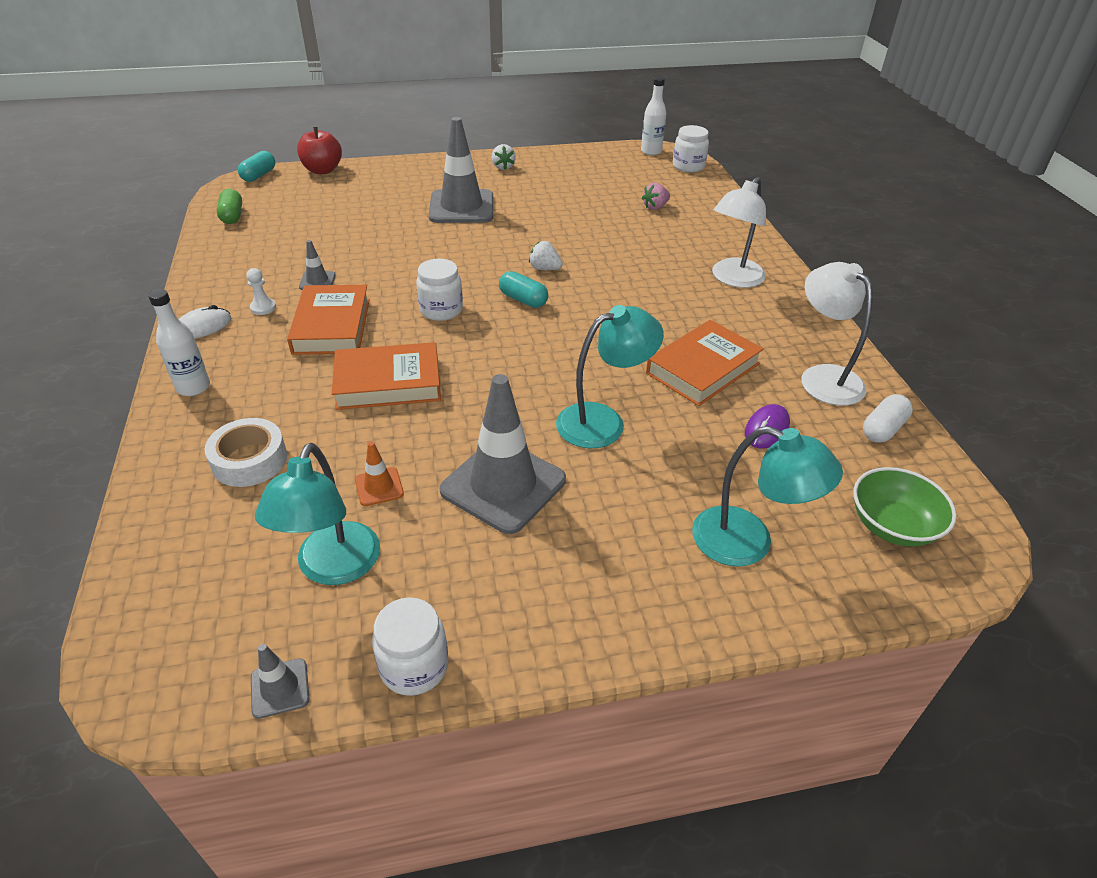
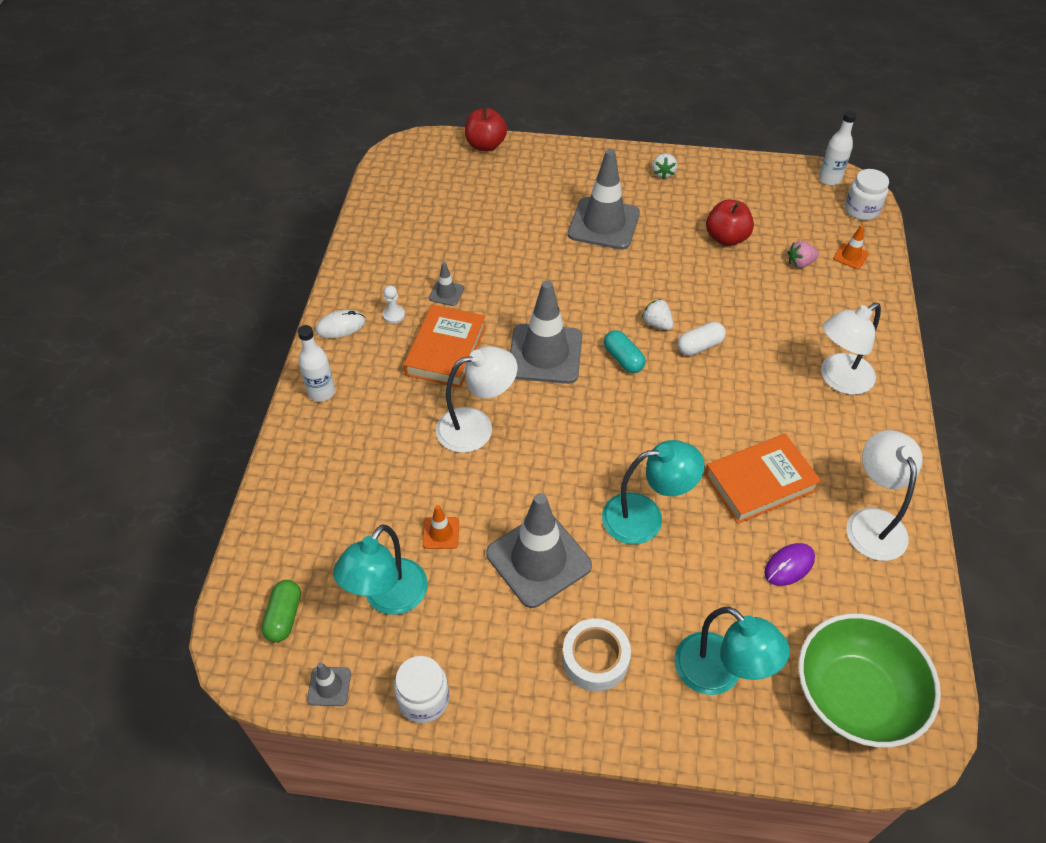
camera: 20 degrees right, 10 degrees up
(232, 216) = (391, 193): green capsule -> green capsule (284, 616)
(249, 460) = (349, 479): white tape -> white tape (595, 659)
(259, 175) = (425, 141): turquoise capsule -> none
(388, 382) = (476, 427): orange book -> white lamp
(441, 310) = (545, 354): white jar -> grey traffic cone
(581, 200) = (726, 238): none -> red apple
(696, 196) = (850, 256): none -> orange traffic cone
(883, 429) = (900, 596): white capsule -> white capsule (699, 346)
(892, 525) = (854, 696): green bowl -> green bowl, size x1.58

